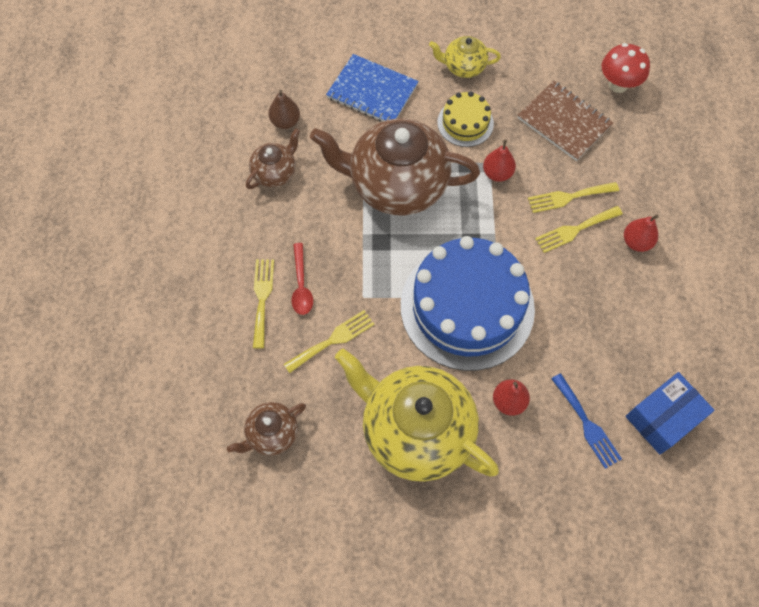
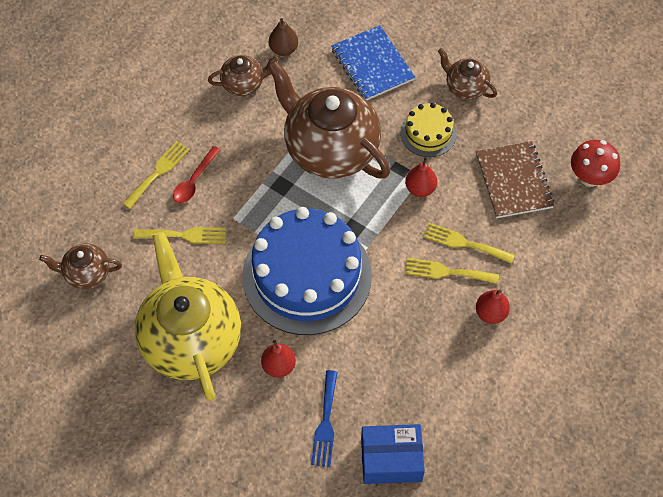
camera: 35 degrees right, 5 degrees down
(463, 67) = (465, 87): yellow teapot -> brown teapot

